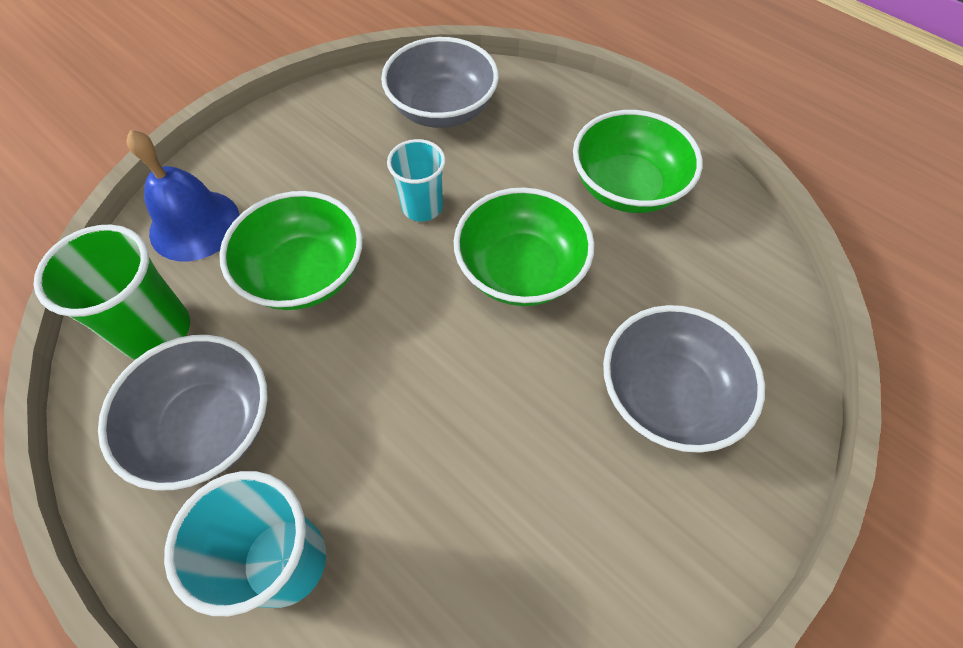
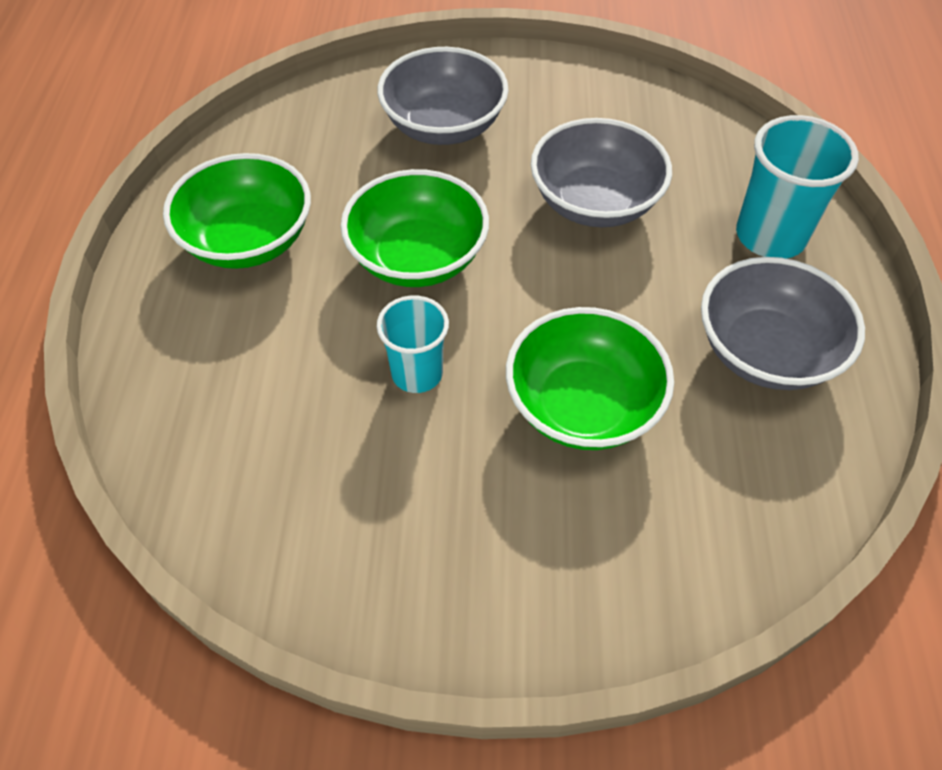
camera: 130 degrees left, 5 degrees down
(156, 330) = (758, 469): green cup -> none
(194, 225) = (640, 559): blue bell -> none
(442, 109) = (256, 459): grey bowl -> grey bowl (595, 202)

